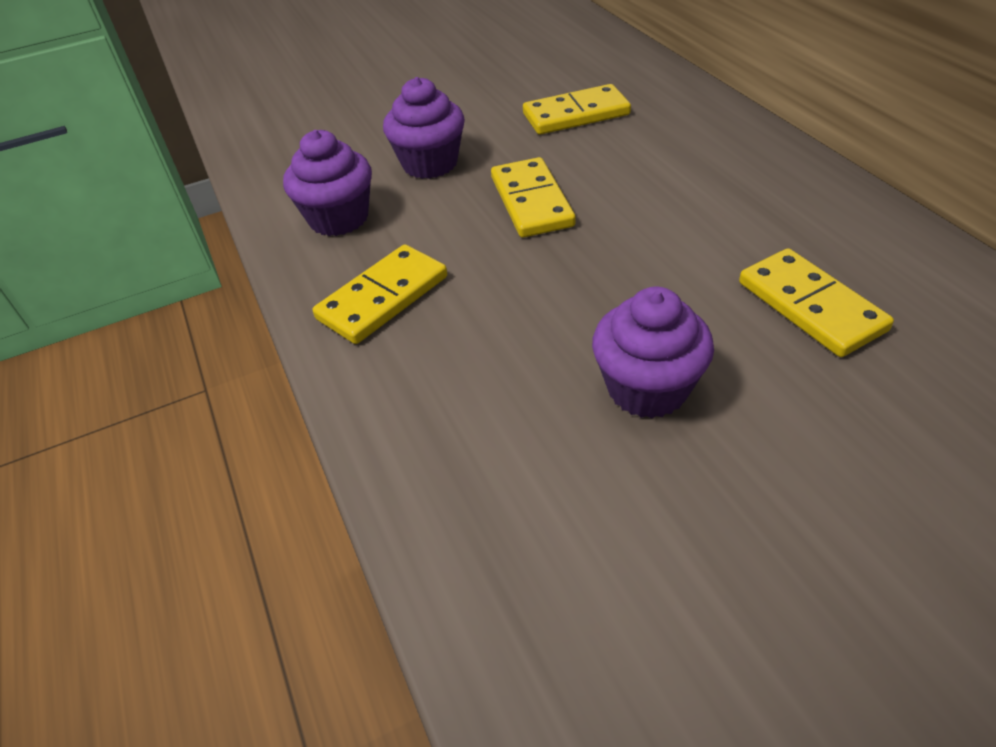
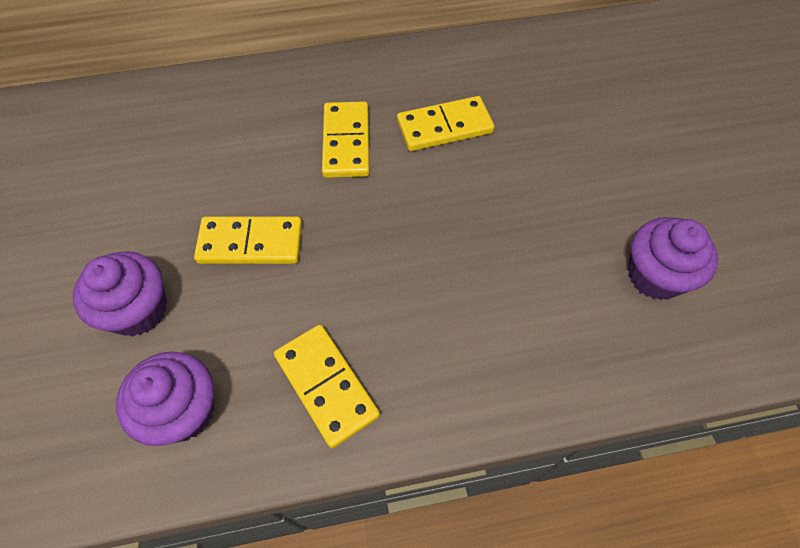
camera: 80 degrees left, 15 degrees up
(576, 114) = (137, 174): yellow domino -> yellow domino (346, 142)
(647, 388) = (487, 233): purple cupcake -> purple cupcake (655, 275)

